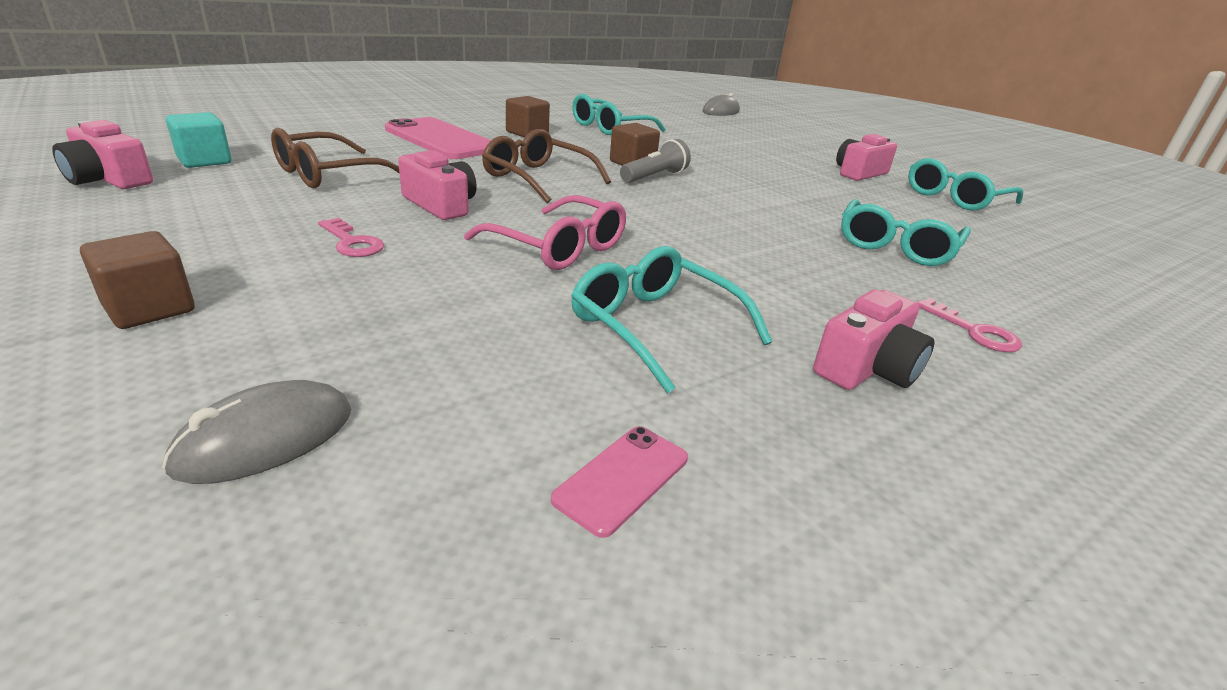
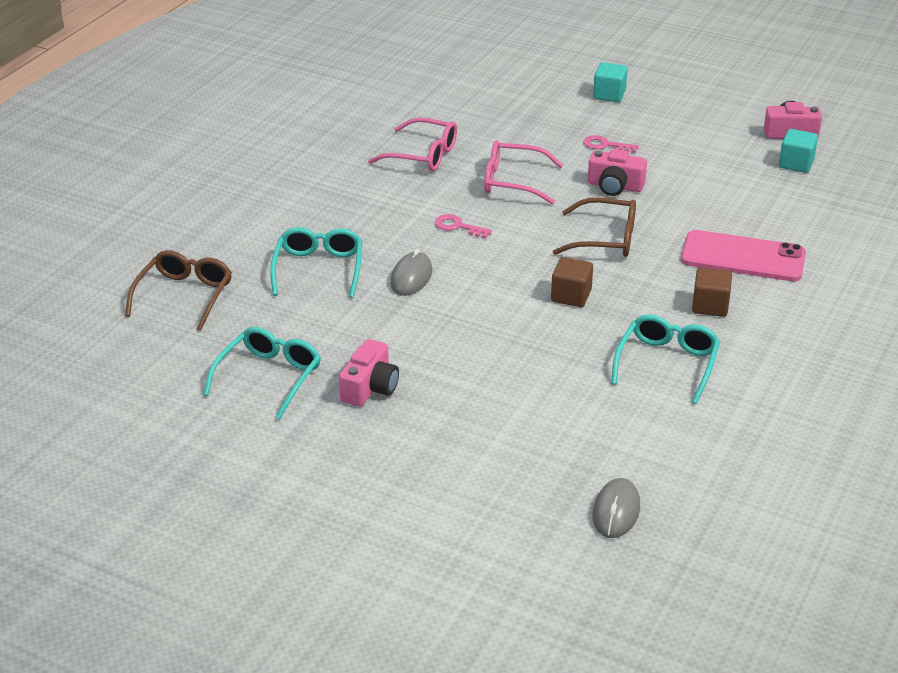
camera: 155 degrees right, 5 degrees up
(149, 308) = (609, 95): brown cube -> turquoise cube
(266, 439) = (499, 82): grey mouse -> grey mouse (411, 277)
(329, 174) = (716, 183): brown glasses -> brown glasses (184, 296)
(622, 478) = (391, 105): pink phone -> none
(654, 177) = (535, 282): grey flashlight -> none
(655, 327) = (422, 155): turquoise glasses -> pink glasses
(867, 368) = (323, 168): pink camera -> none
(974, 331) = (271, 209): pink key -> pink key (458, 226)

